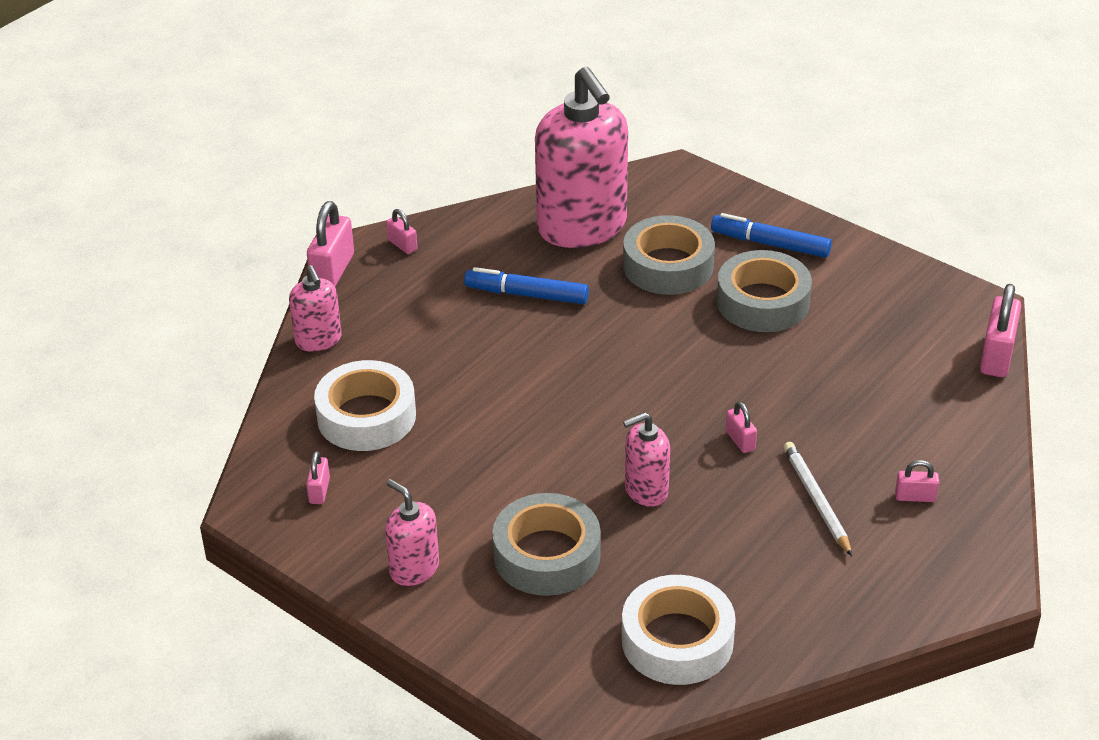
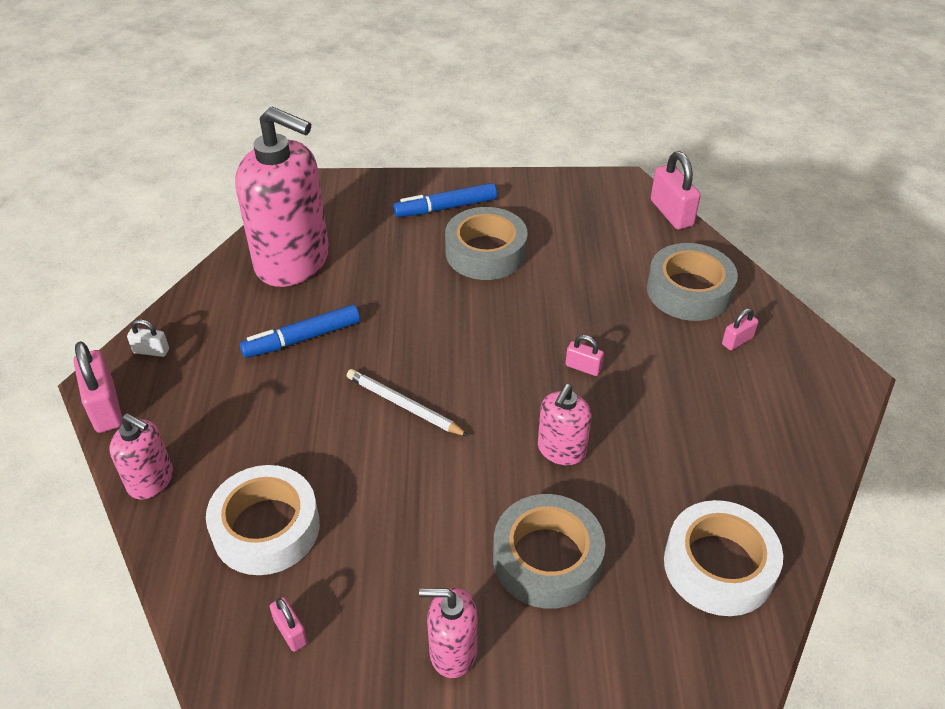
camera: 40 degrees left, 5 degrees up
(402, 245) = (151, 351): pink padlock -> white padlock
(668, 266) = (390, 259): grey tape -> grey tape (689, 291)
(816, 500) = (682, 382): white pencil -> white pencil (404, 405)

